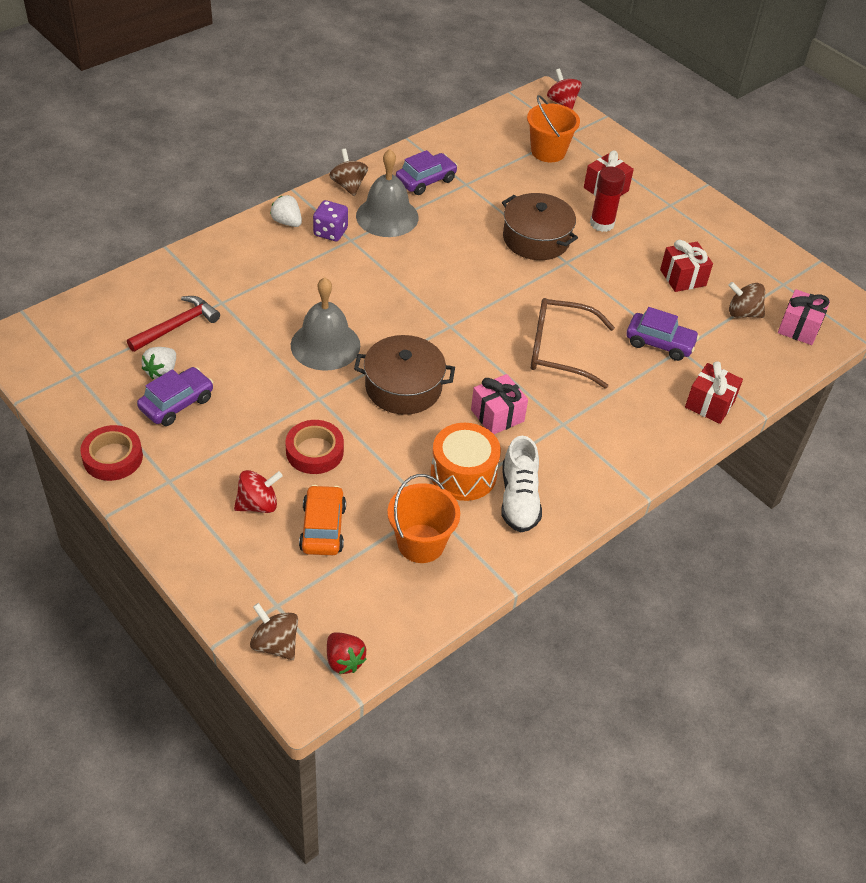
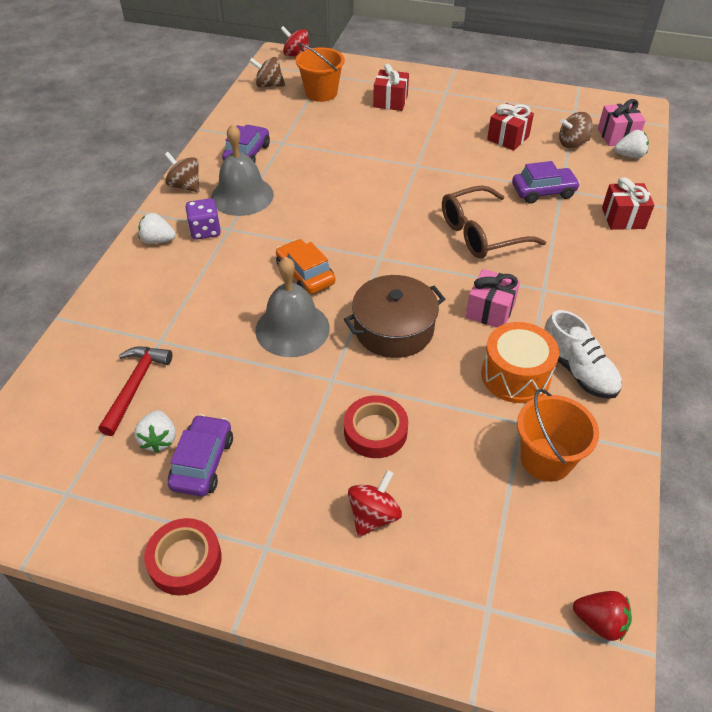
camera: 30 degrees left, 0 degrees up
(275, 644) = (525, 651): brown spinning top -> brown spinning top (269, 85)
(323, 528) = (452, 500): orange car -> orange car (305, 274)
(536, 239) = (377, 159): brown pot -> none
(602, 223) = (413, 126): red glue stick -> none
(788, 352) = (629, 155): none -> white strawberry

